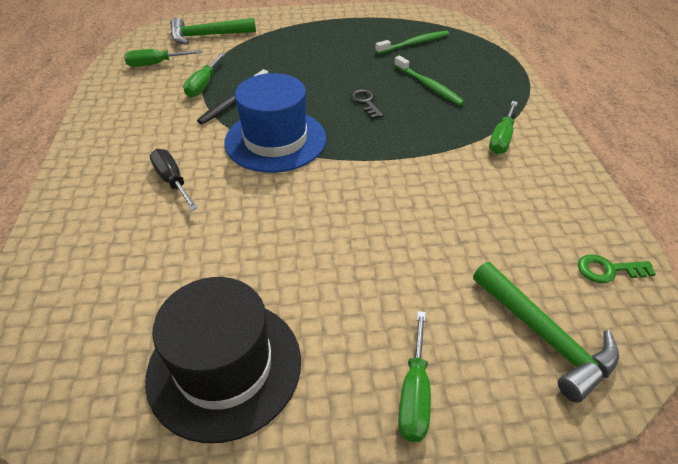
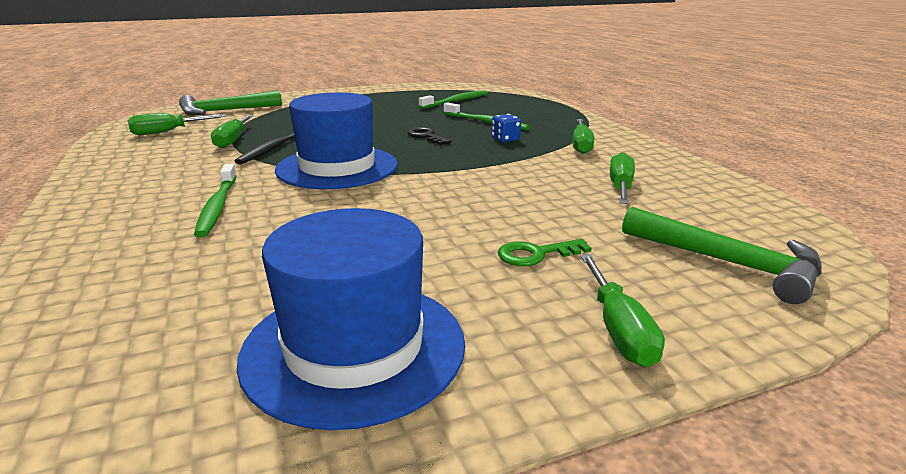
camera: 15 degrees left, 20 degrees down
(172, 181) = (217, 206): black screwdriver -> green toothbrush
(225, 367) = (354, 348): black hat -> blue hat
(435, 117) = (505, 139): none -> blue dice
(506, 211) = (620, 187): none -> green screwdriver
(608, 270) = (750, 211): green key -> green key (536, 254)

